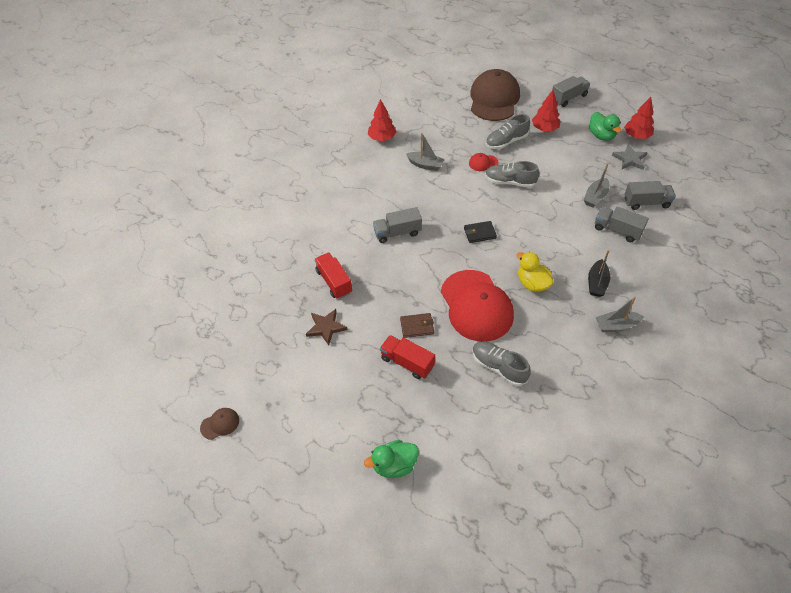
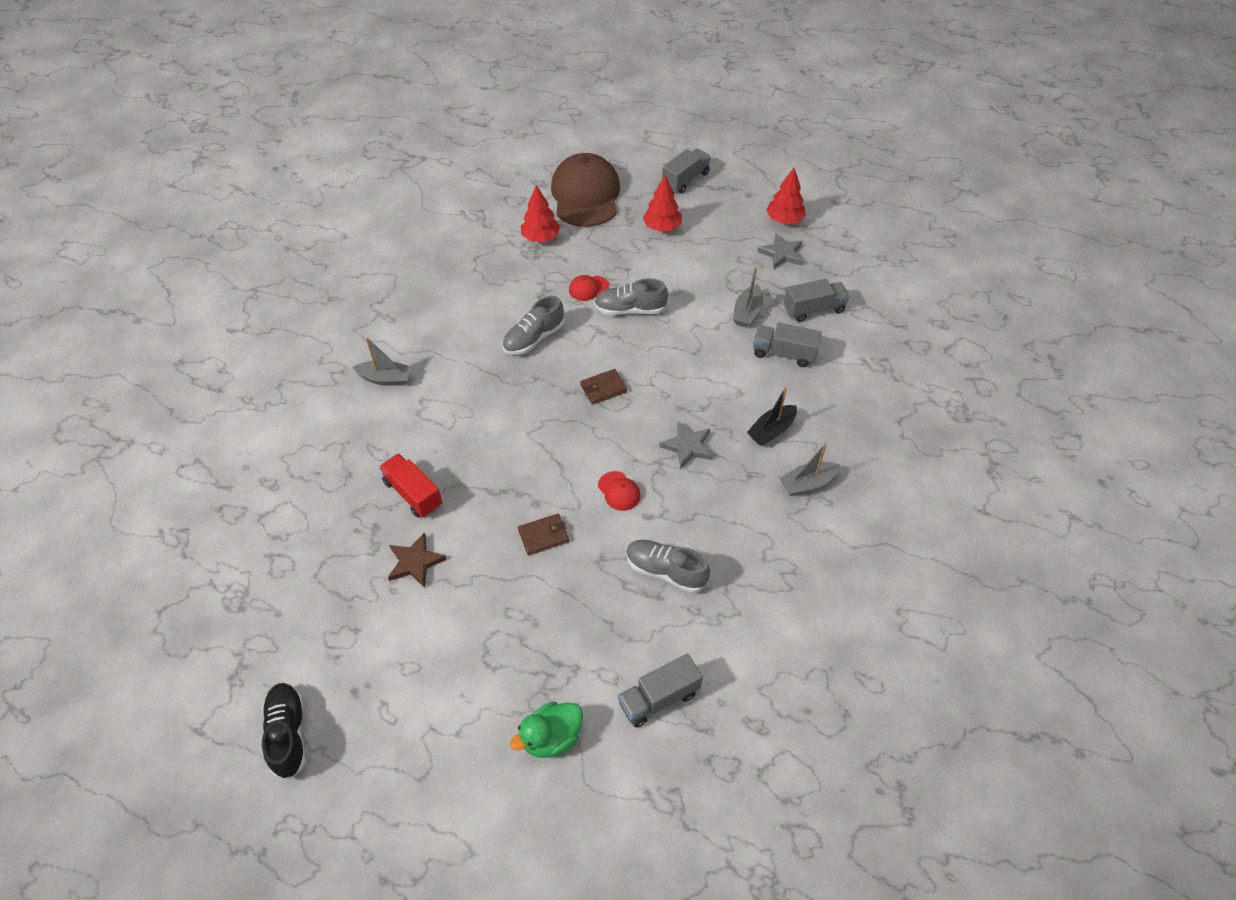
camera: 15 degrees left, 0 degrees up
(220, 424) = (288, 734): brown cap -> black shoe
(382, 138) = (439, 273): red tree -> red tree (540, 238)
(397, 233) = (489, 407): grey truck -> grey truck (659, 698)
(407, 362) = (540, 589): red truck -> none
(425, 165) = (509, 303): grey boat -> grey boat (386, 379)
(476, 305) = (619, 491): red cap -> red cap, size x0.40
(479, 233) = (603, 388): black wallet -> brown wallet
(506, 141) = (614, 253): grey shoe -> grey shoe (534, 338)
(532, 283) = (687, 446): yellow duck -> grey star
(596, 283) = (771, 431): black boat -> black boat turned 45 degrees clockwise
(601, 135) = (738, 226): green duck -> none

